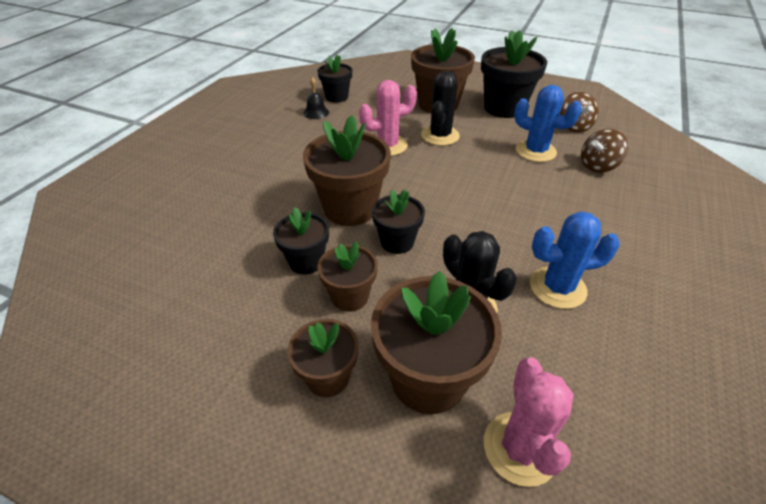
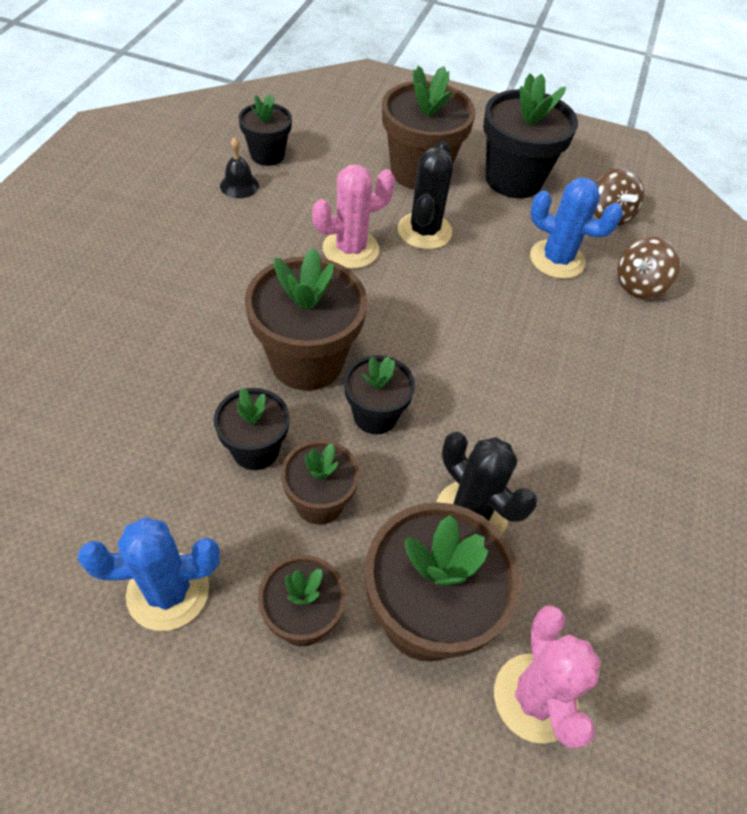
camera: 10 degrees left, 10 degrees up
(557, 287) = (581, 480): blue cactus -> blue cactus (168, 591)

